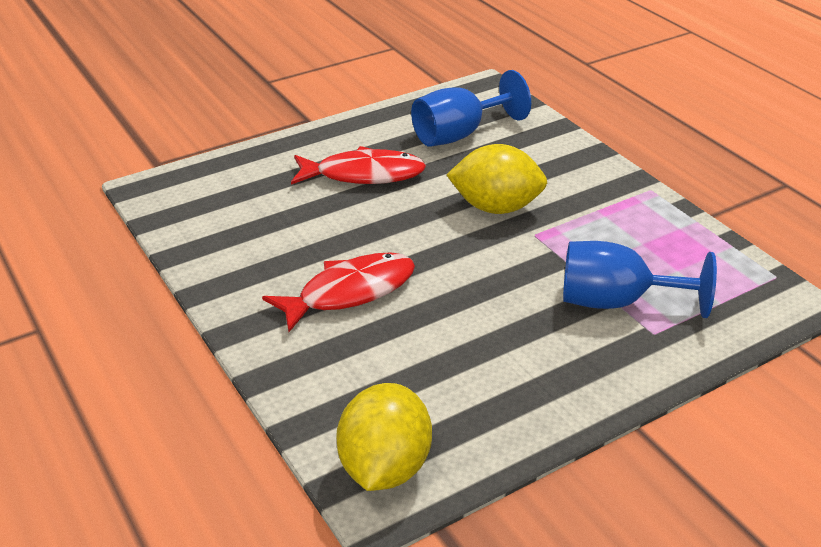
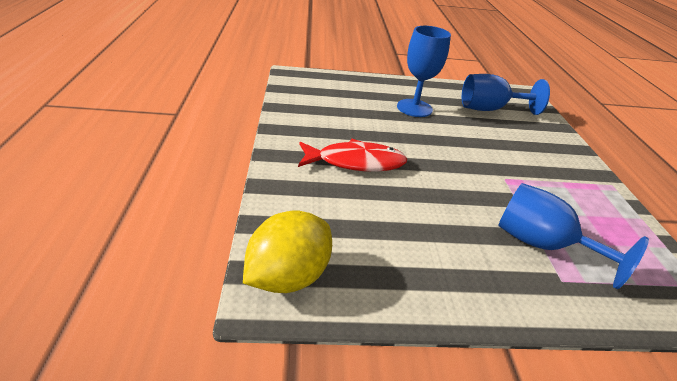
camera: 25 degrees right, 0 degrees up
(363, 174) = (414, 108): red fish -> blue goblet
(496, 207) = (487, 154): yellow lemon -> none

